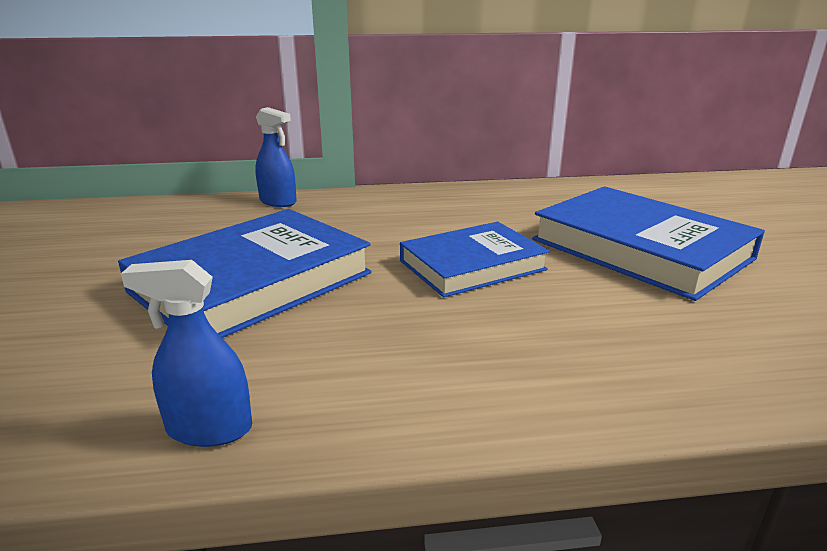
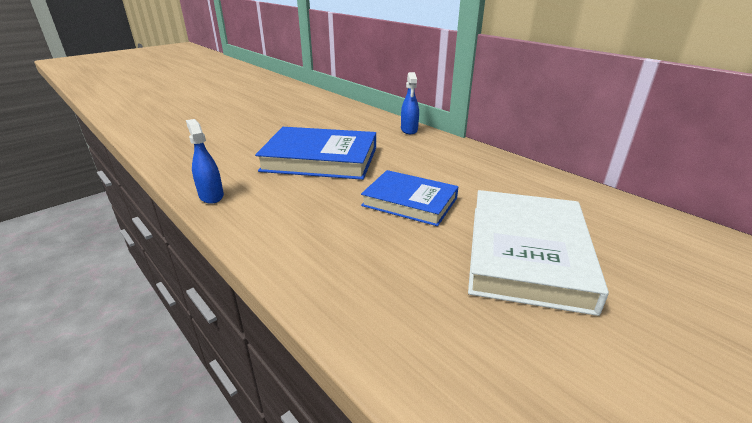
camera: 55 degrees right, 5 degrees up
(640, 249) = (526, 253): blue book -> white book

